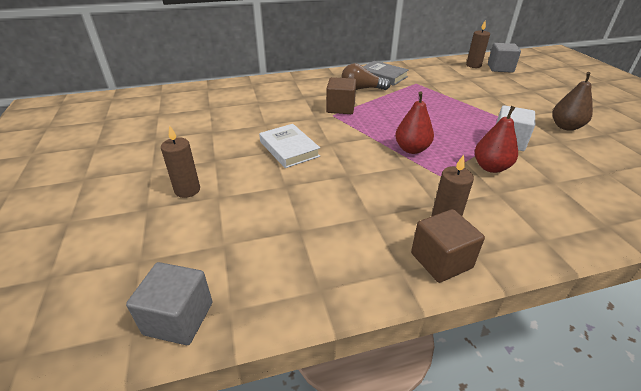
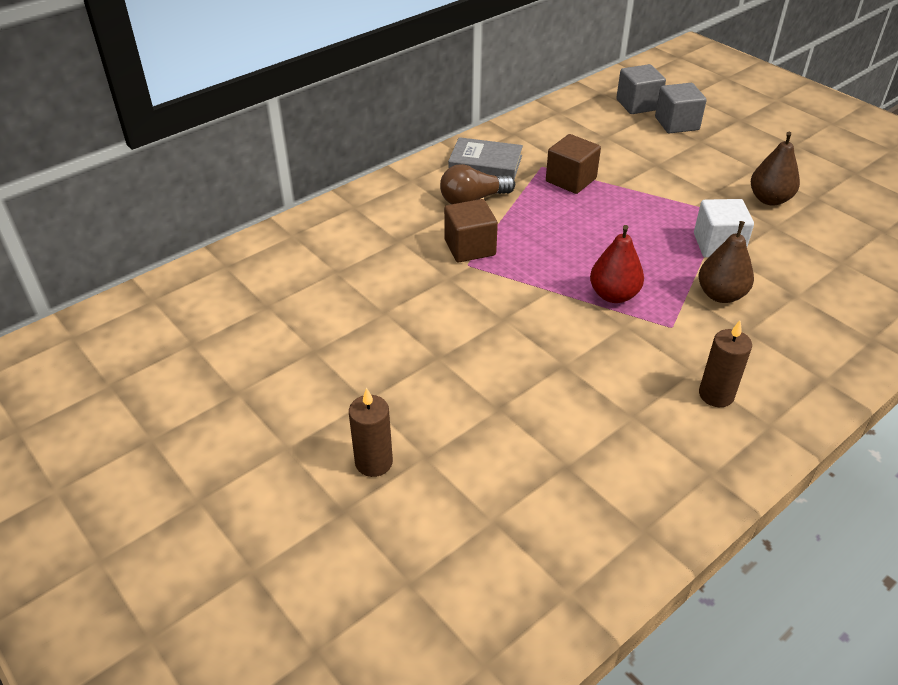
camera: 25 degrees left, 5 degrees up
(179, 318) = (523, 627): grey cube -> grey cube (676, 124)
(289, 149) = (455, 346): white book -> none
(441, 260) = (741, 445): brown cube -> brown cube (571, 180)
(473, 65) = (599, 107): brown candle -> none
(491, 167) = (721, 295): red pear -> brown pear

